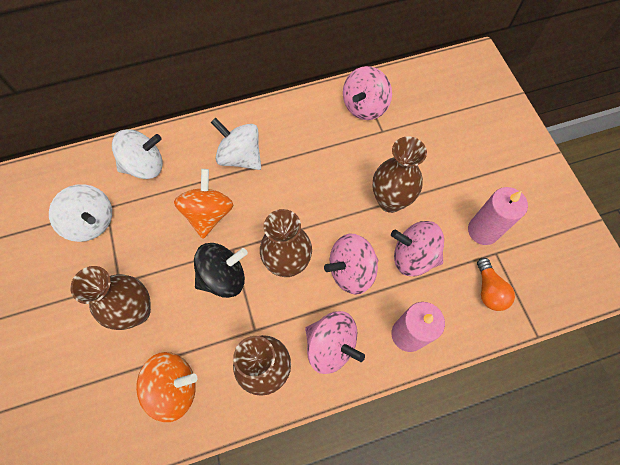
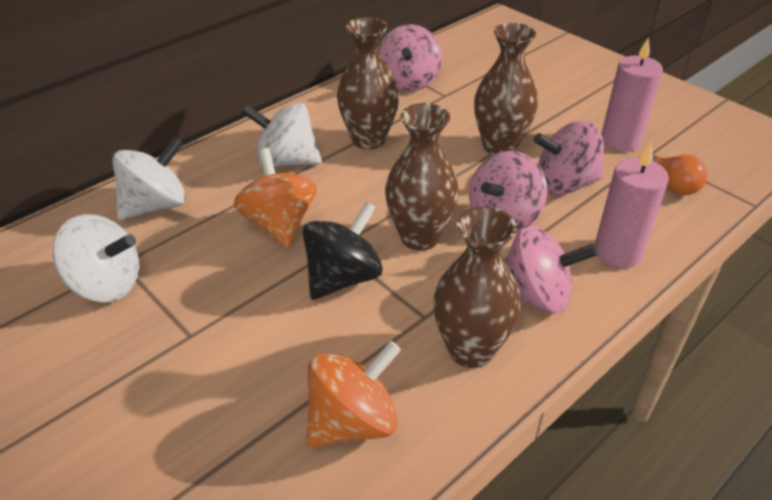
camera: 25 degrees left, 25 degrees down
(136, 311) = (237, 357): brown vase -> brown vase (369, 140)

